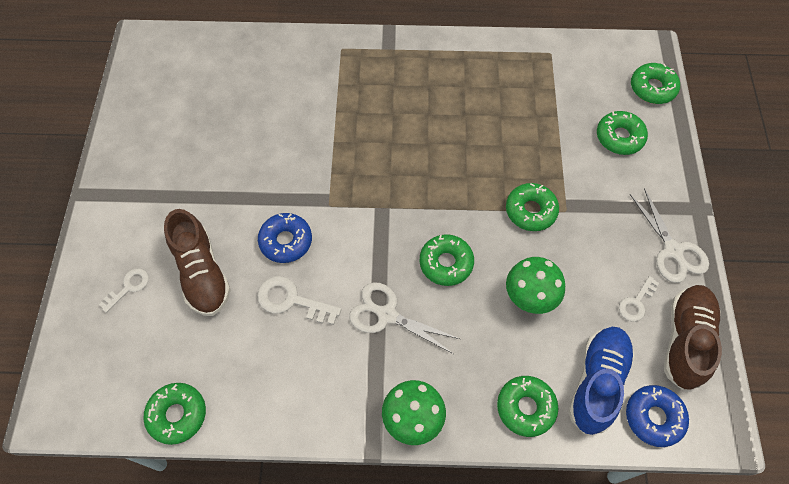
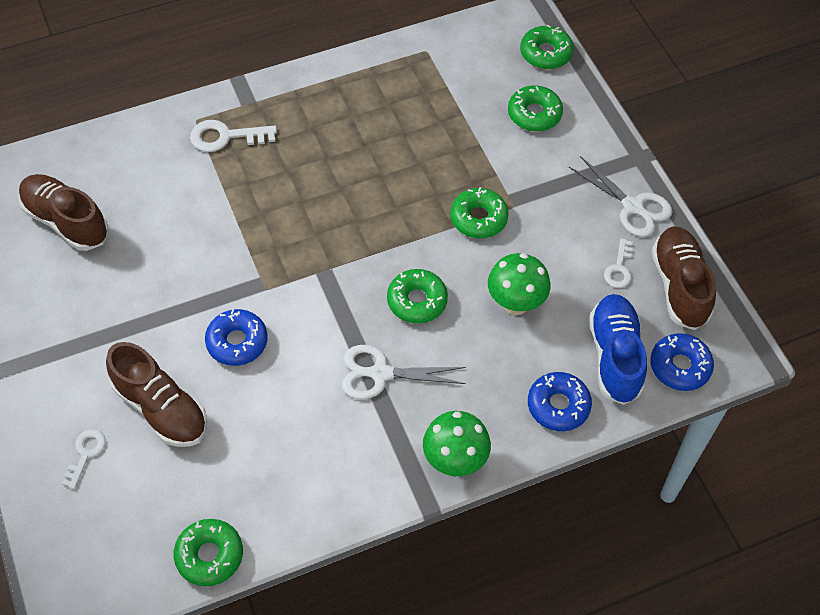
camera: 25 degrees left, 5 degrees down
(207, 95) = (66, 221): none -> brown shoe
(292, 300) = (274, 398): white key -> white key (226, 137)
(526, 407) = (558, 406): green donut -> blue donut

